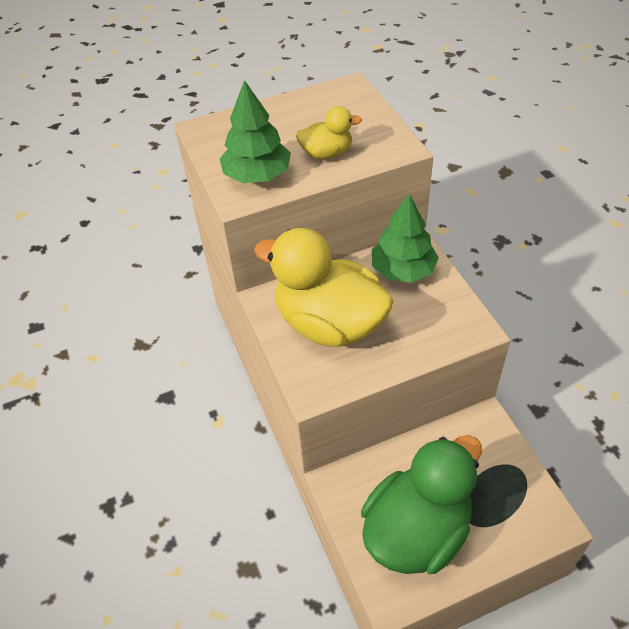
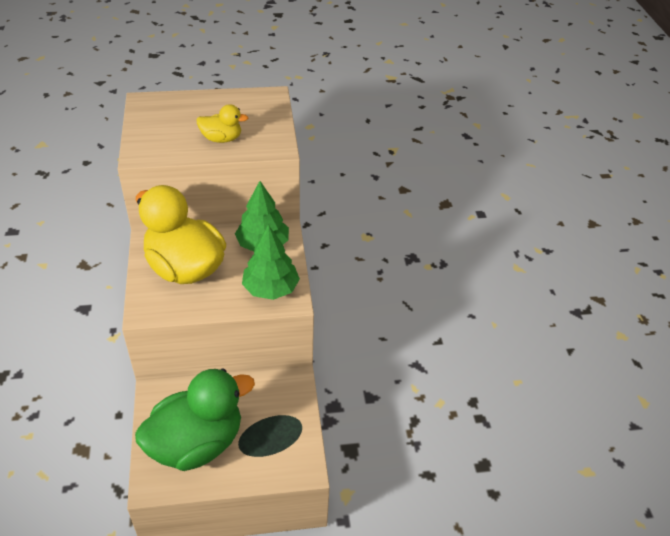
camera: 10 degrees right, 5 degrees down
(257, 175) = (162, 142): green tree -> green tree (270, 288)

